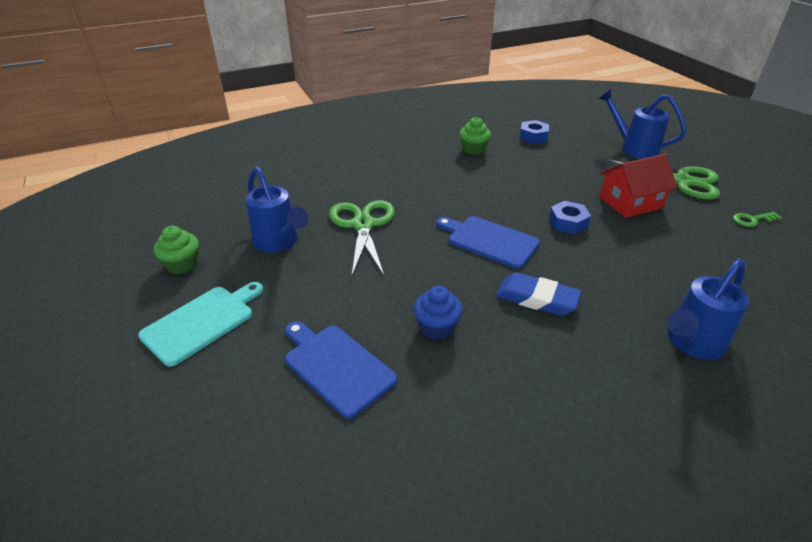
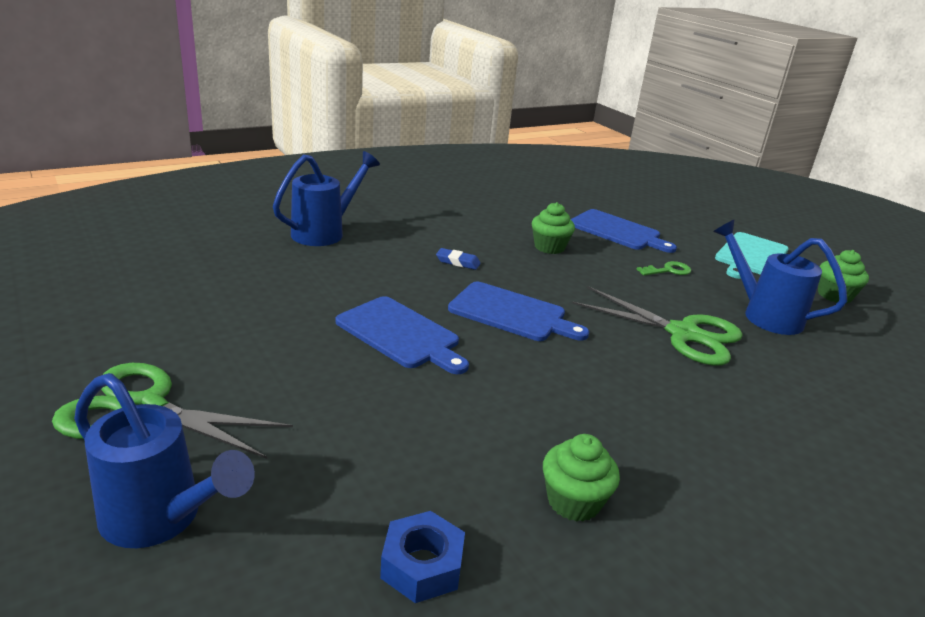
camera: 170 degrees right, 10 degrees down
(363, 225) = (684, 334): green scissors -> green scissors turned 45 degrees counterclockwise
(437, 327) = (549, 247): blue cupcake -> green cupcake
(536, 298) = (458, 262): blue eraser -> blue eraser, size x0.54
(568, 223) = (401, 334): blue nut -> blue cutting board
(630, 202) = (283, 365): red house -> none
(752, 220) = (104, 336): green key -> green key (668, 270)

